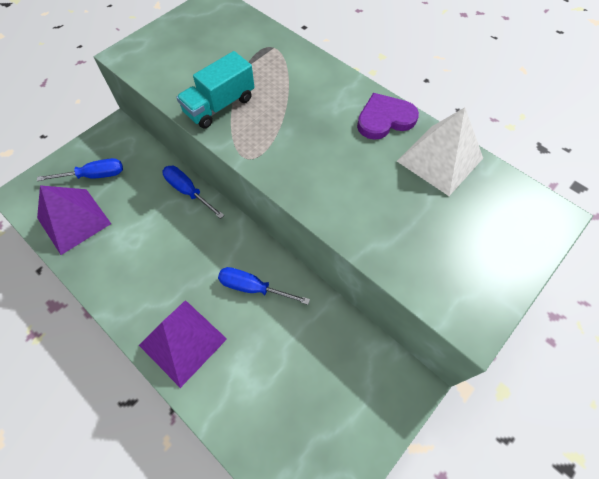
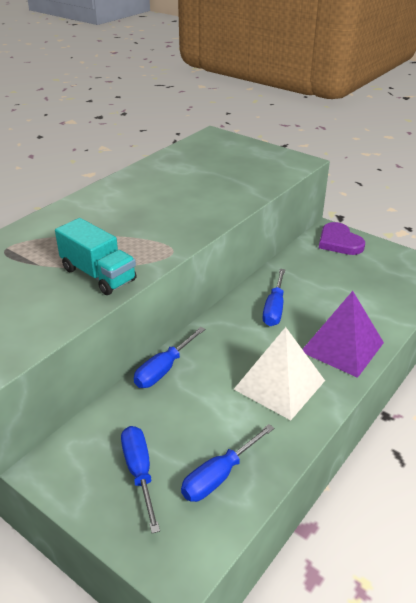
camera: 95 degrees left, 25 degrees down
(74, 221) = (219, 476): purple pyramid -> blue screwdriver
(385, 119) = (123, 187): purple heart -> purple heart (339, 242)
(439, 159) = (168, 167): white pyramid -> white pyramid (279, 385)

